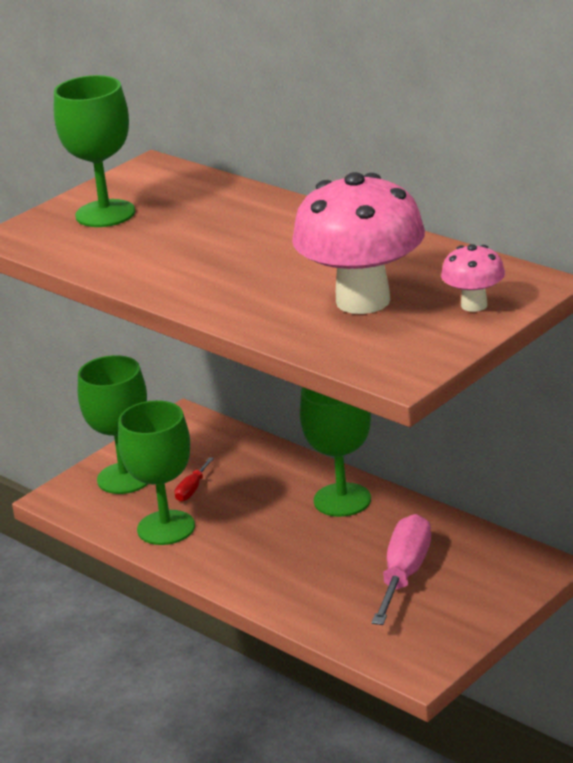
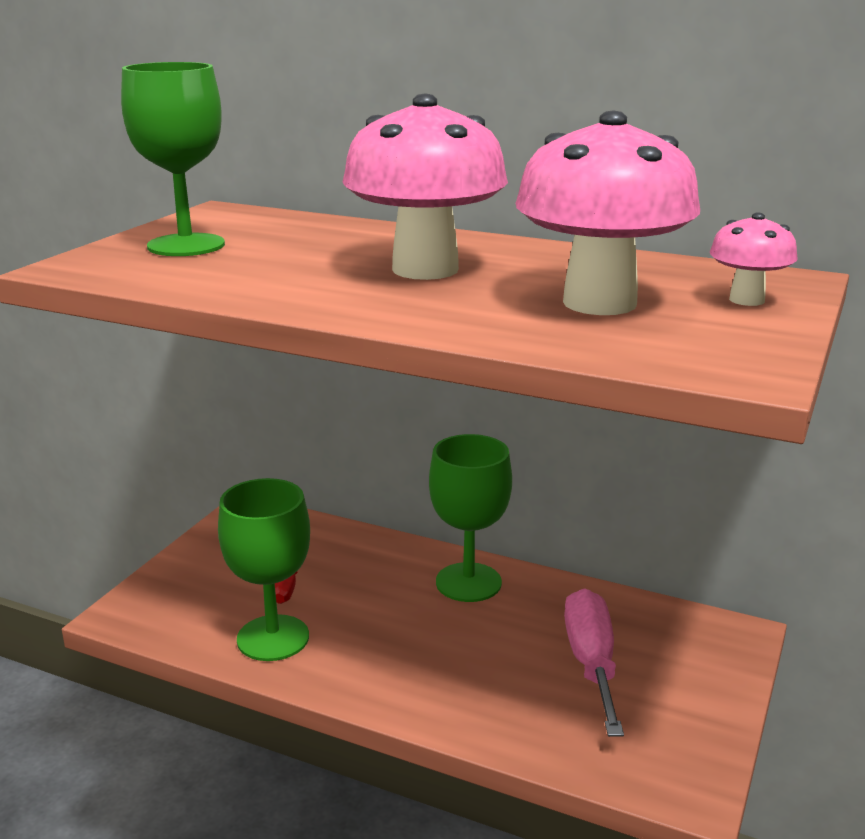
camera: 20 degrees left, 5 degrees down
(124, 478) = (200, 583): green goblet -> none
(265, 254) = (425, 269): none -> pink mushroom

